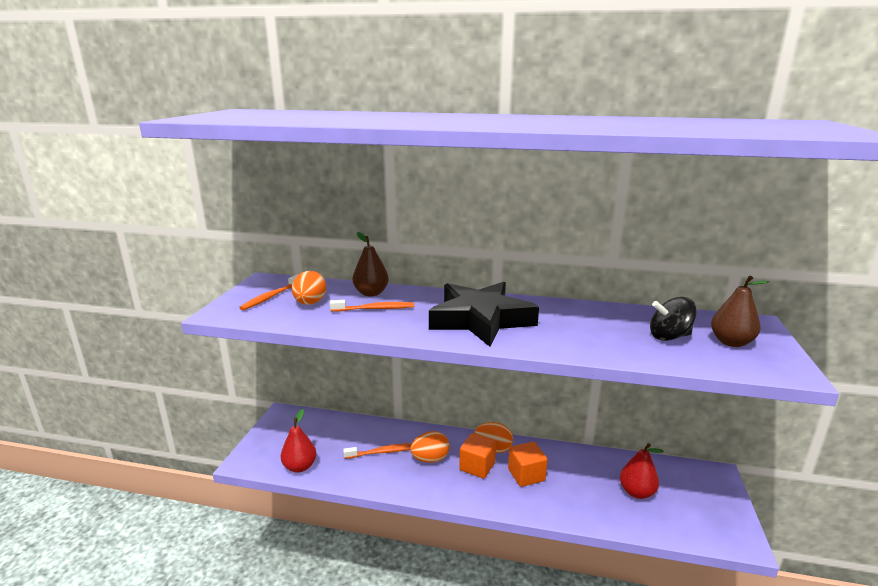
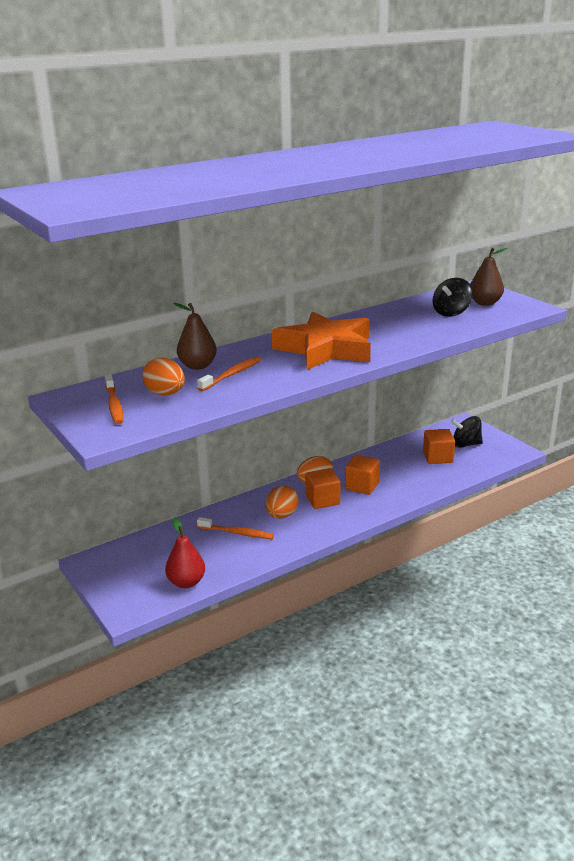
camera: 45 degrees left, 5 degrees up
(382, 452) = (237, 533): orange toothbrush -> orange toothbrush turned 75 degrees clockwise
(480, 320) = (325, 349): black star -> orange star
(636, 492) = (438, 457): red pear -> orange cube
(686, 497) = (466, 444): none -> black spinning top

